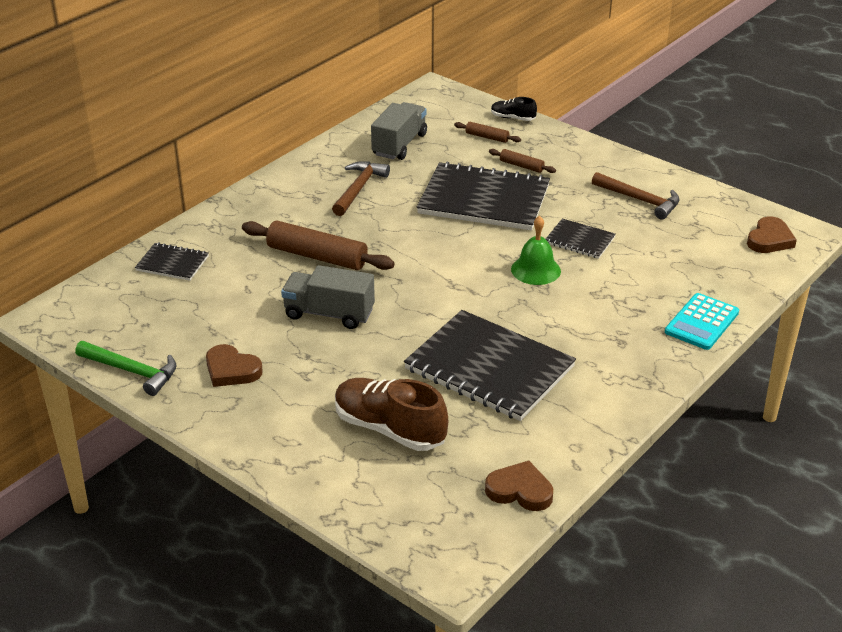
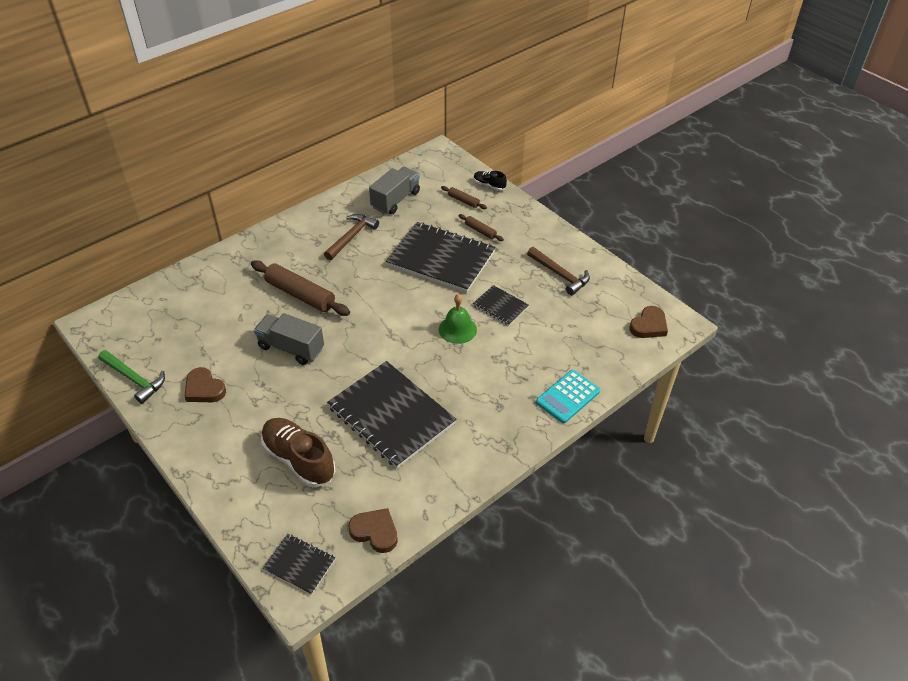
camera: 10 degrees right, 10 degrees up
(172, 263) = (195, 287): black notebook -> black notebook (299, 565)

